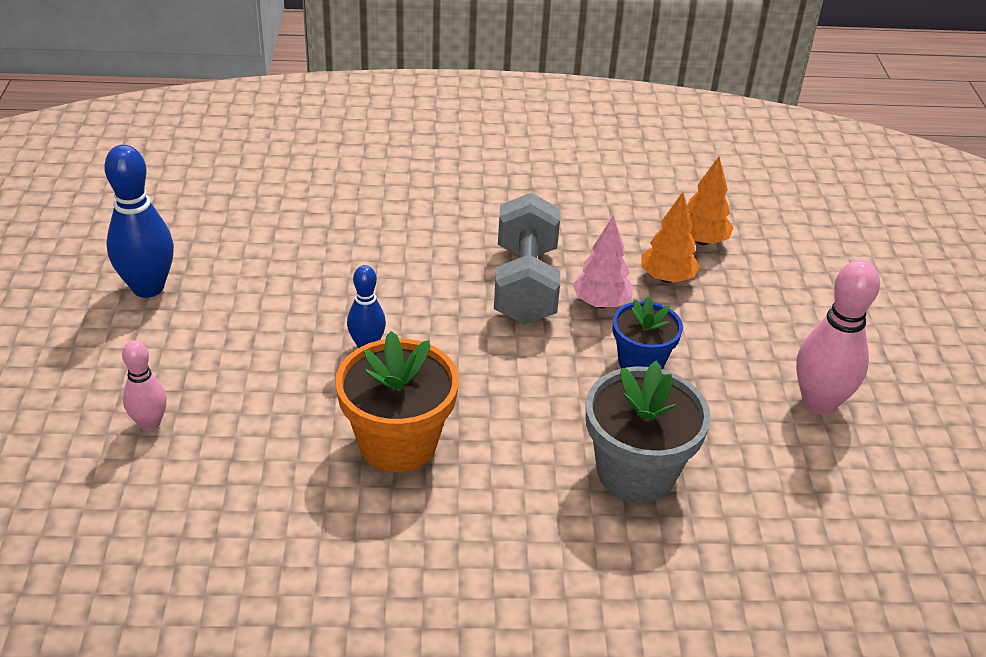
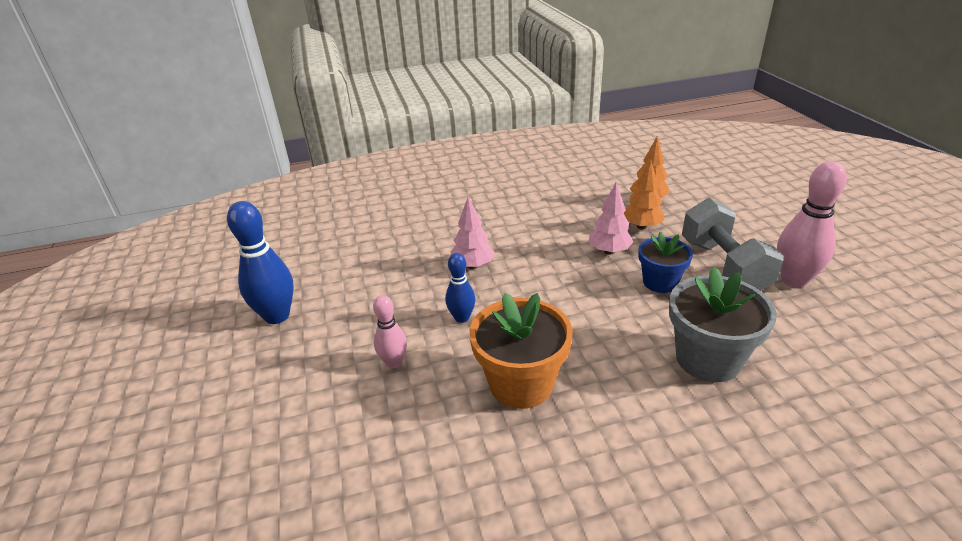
camera: 10 degrees left, 5 degrees down
(150, 423) = (314, 421): pink bowling pin -> pink bowling pin (394, 362)
(413, 280) = (472, 265): none -> pink tree
(525, 284) = (551, 251): grey dumbbell -> grey dumbbell (723, 266)

